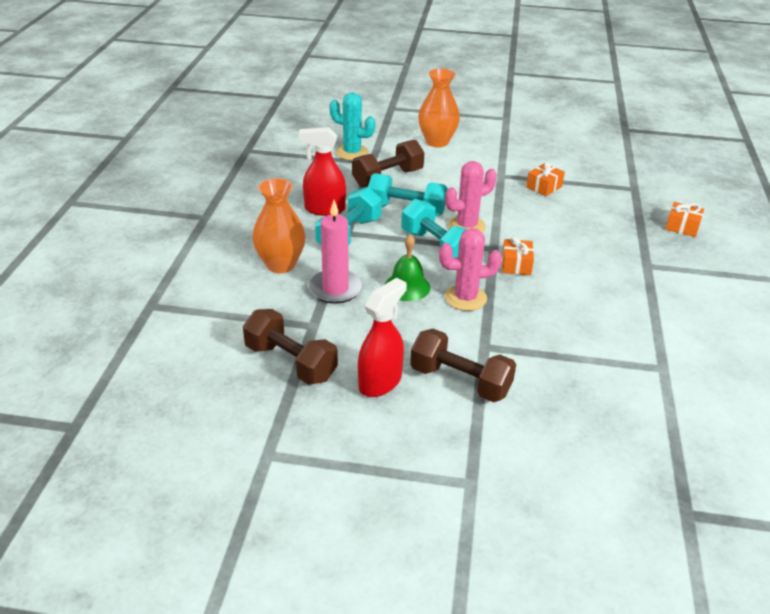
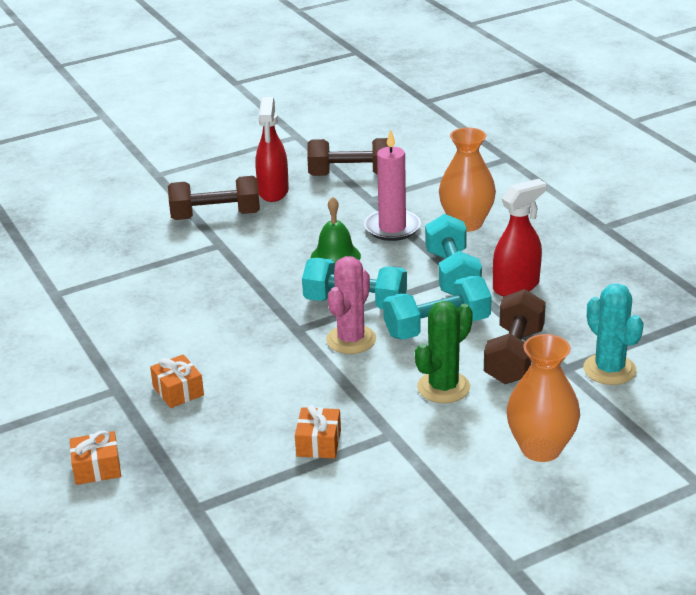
camera: 145 degrees right, 5 degrees down
(352, 153) = (609, 369): turquoise cactus -> turquoise cactus turned 75 degrees clockwise
(447, 181) = (443, 387): none -> green cactus
(465, 298) = (273, 271): pink cactus -> none
(516, 265) = (257, 323): orange gift -> orange gift (178, 391)

